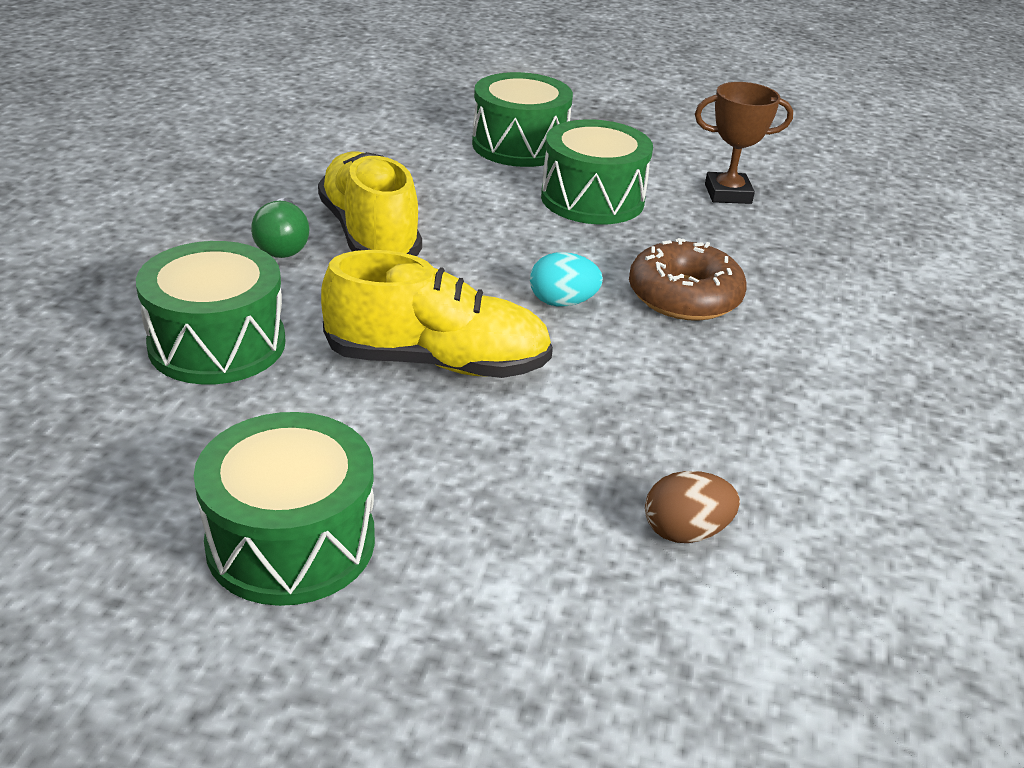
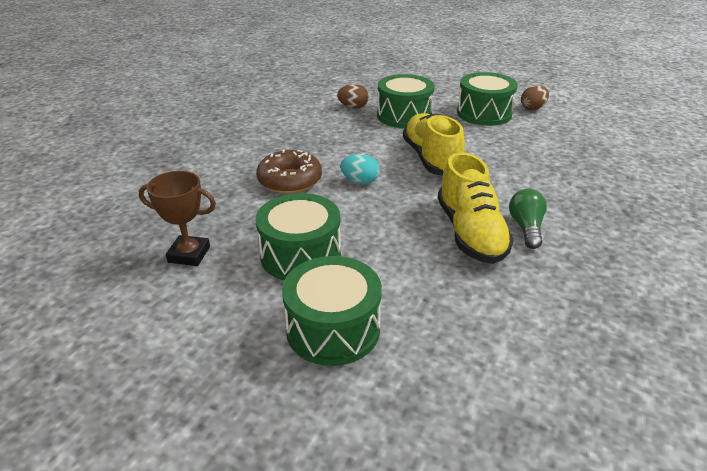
camera: 165 degrees left, 0 degrees up
(121, 588) = (532, 108): none -> brown egg
(217, 344) = (538, 172): green drum -> green drum (404, 116)
(437, 362) = (431, 159): yellow shoe -> yellow shoe turned 60 degrees clockwise

